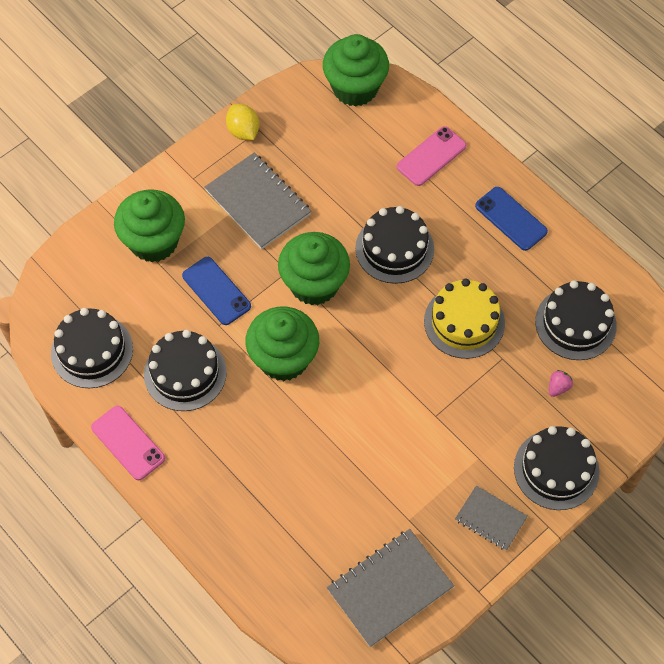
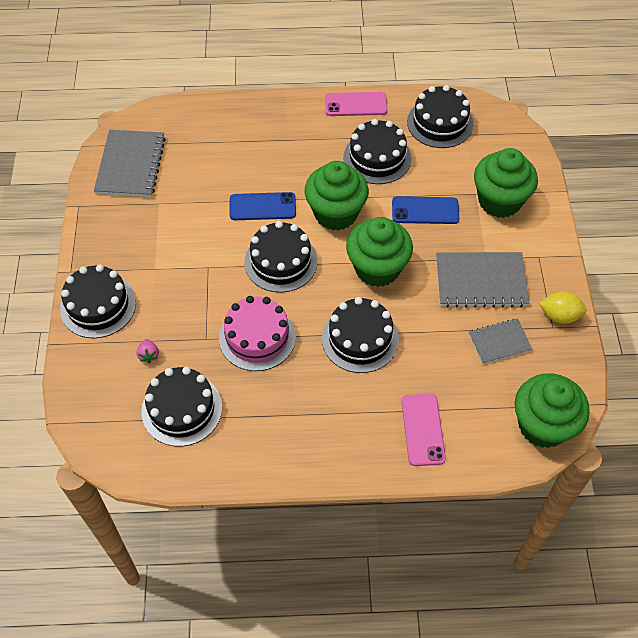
camera: 130 degrees right, 5 degrees down
(376, 362) = (281, 262): none -> black cake
(464, 322) = (257, 337): yellow cake -> pink cake
(490, 518) = (110, 244): grey notebook -> grey notebook (499, 342)
(511, 219) = (311, 440): blue phone -> blue phone (262, 207)

